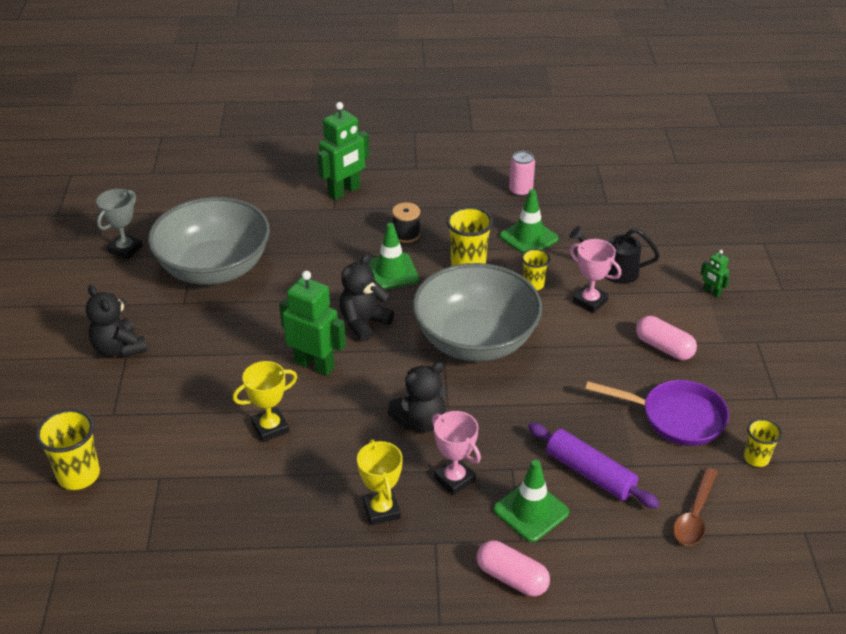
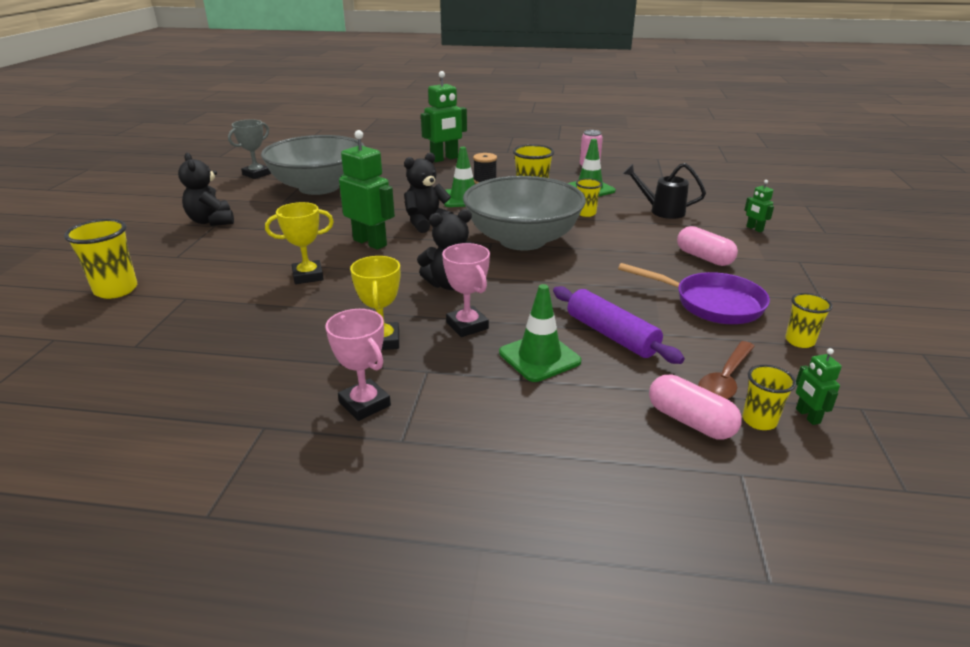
camera: 10 degrees right, 10 degrees down
(512, 578) = (500, 409): pink capsule -> pink capsule (690, 421)
(590, 301) = (636, 226): pink trophy -> pink trophy (364, 404)
(724, 558) = (759, 421): none -> yellow cup
(762, 547) = (807, 416): none -> green robot

